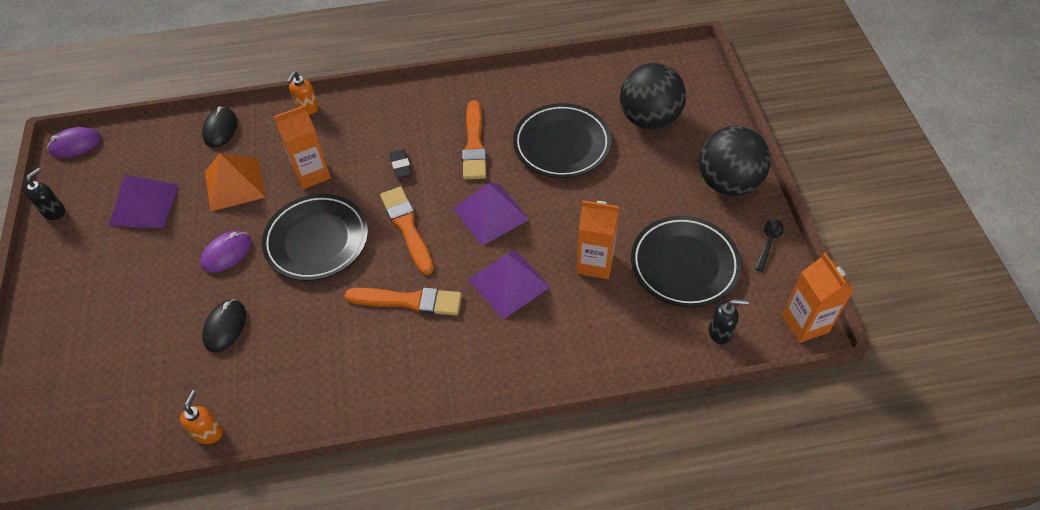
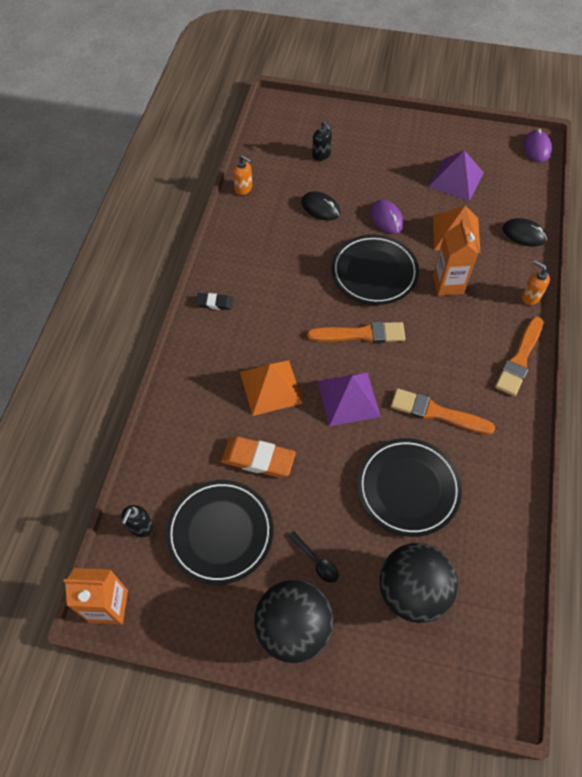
camera: 110 degrees right, 5 degrees up
(54, 211) = (469, 133): black soap dispenser -> black soap dispenser (321, 155)
(401, 166) = (432, 348): black eraser -> black eraser (214, 303)
(409, 301) = (288, 316): orange brush -> orange brush (519, 359)
(509, 283) = (271, 387): purple pyramid -> orange pyramid
(595, 263) = (258, 459): orange carton -> orange eraser
(768, 242) = (205, 626): black spoon -> black spoon (316, 561)

